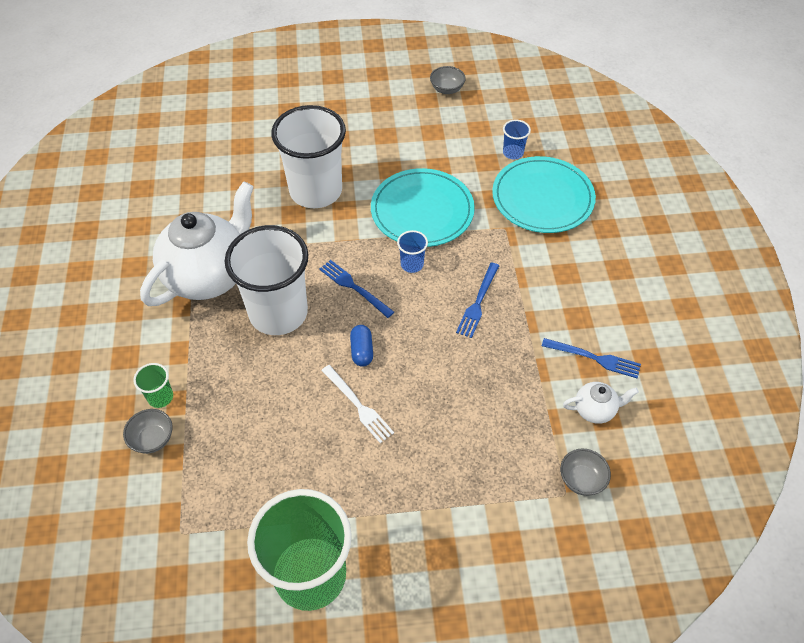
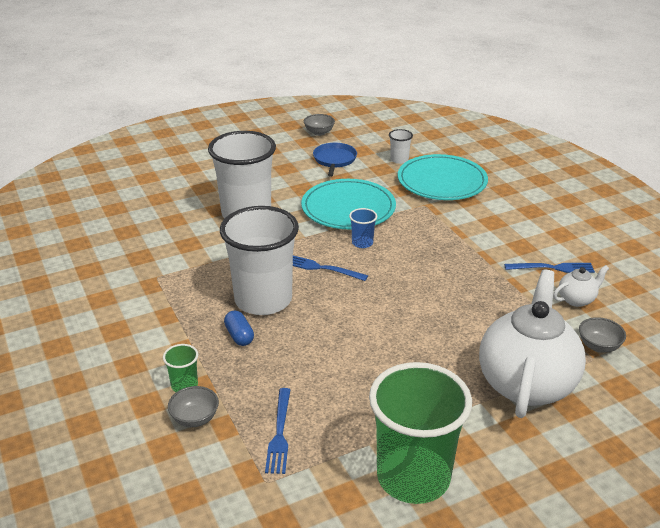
camera: 20 degrees left, 20 degrees down
(208, 276) = (180, 289): white teapot -> white teapot (526, 383)
(358, 406) = (377, 345): white fork -> none
(362, 351) = (356, 308): blue capsule -> blue capsule (239, 336)
(443, 135) = (334, 160): none -> blue pan
(478, 302) = (434, 255): blue fork -> blue fork (279, 433)
(513, 153) = (399, 160): blue cup -> white cup

